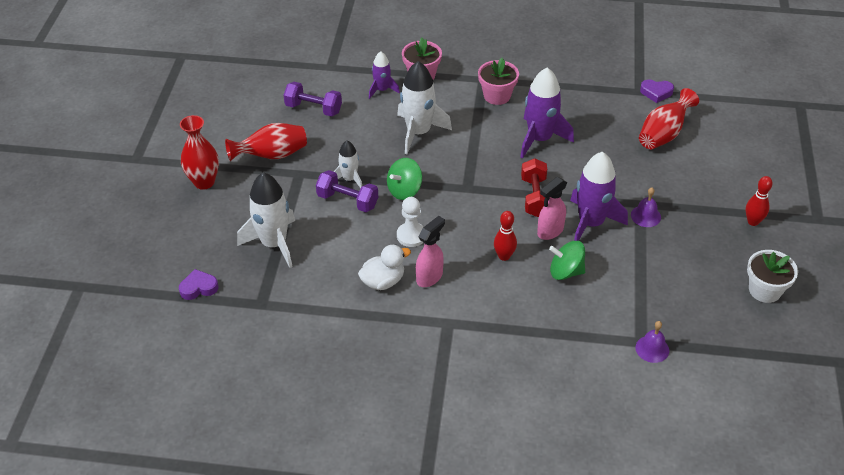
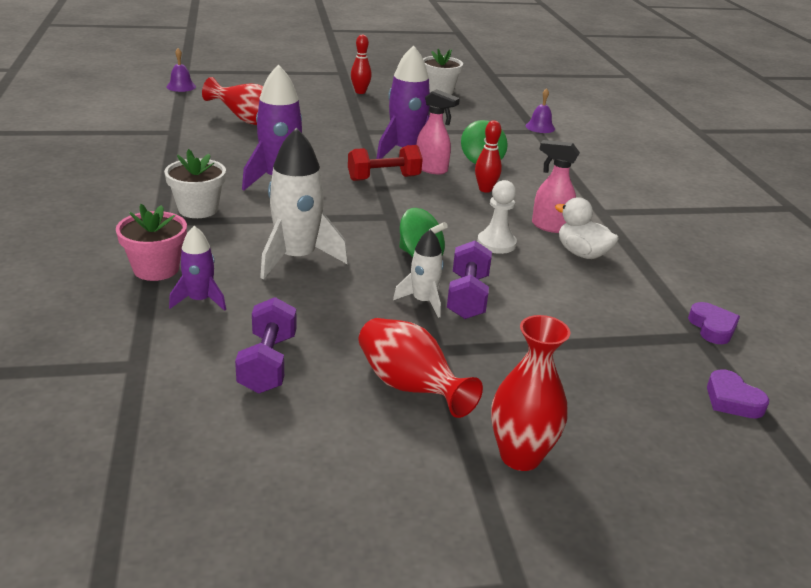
camera: 110 degrees left, 15 degrees down
(274, 244) = (593, 346): white rocket -> none
(497, 96) = (198, 209): pink flower pot -> white flower pot
(645, 216) = (379, 129): purple bell -> purple bell (181, 86)
(656, 93) = (175, 124): purple heart -> purple heart (712, 327)

